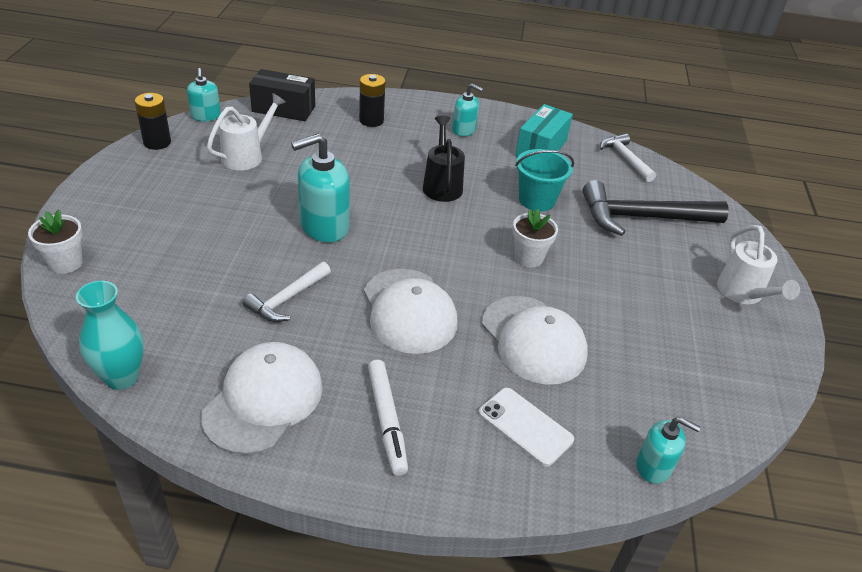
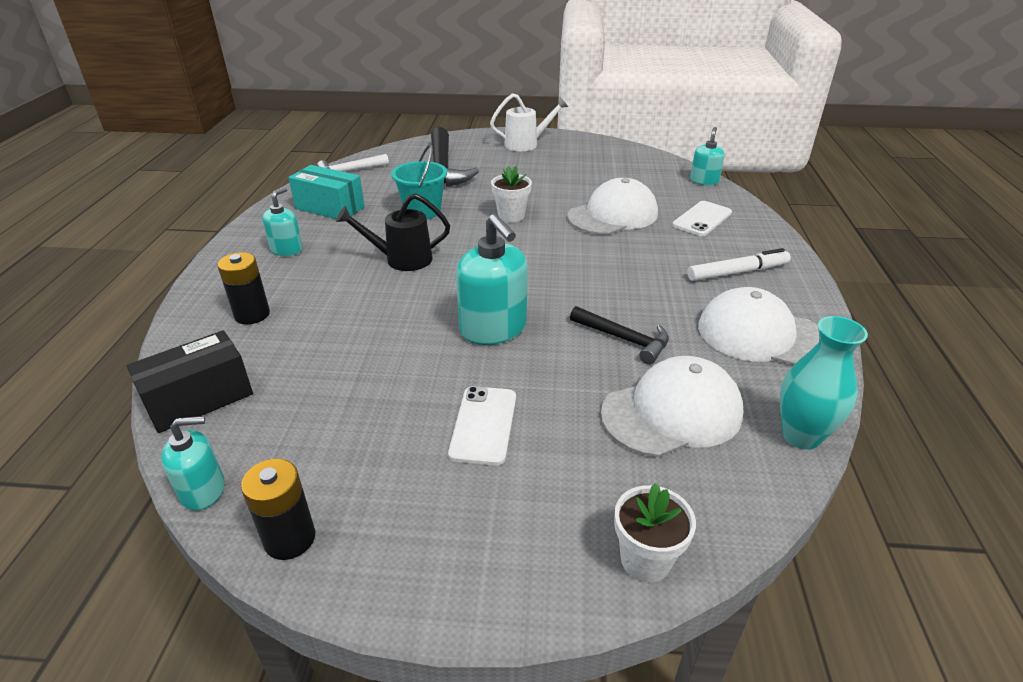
camera: 90 degrees left, 5 degrees down
(213, 212) = (483, 425): none -> white phone
(247, 156) = (339, 416): white watering can -> none
(283, 109) = (199, 399): black box -> black box turned 45 degrees clockwise
(287, 299) = (624, 339): white hammer -> black hammer
(409, 311) = (607, 269): white cap -> white cap (672, 412)

